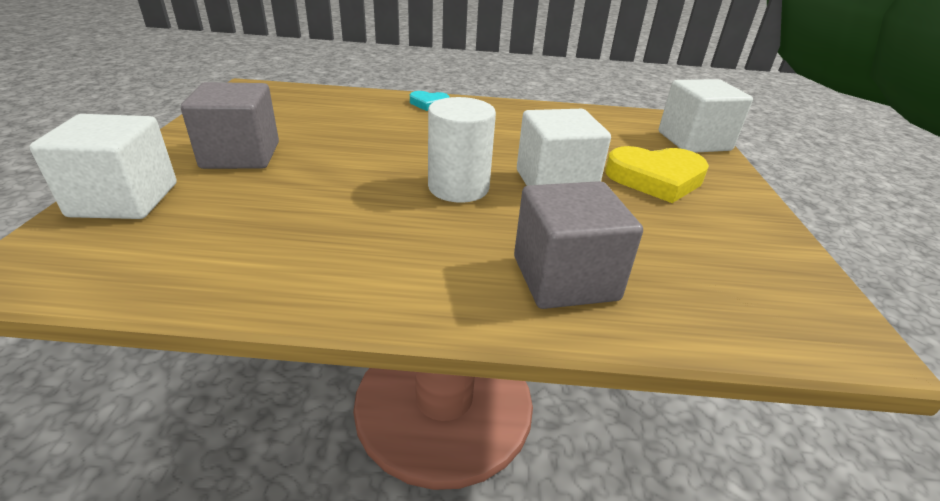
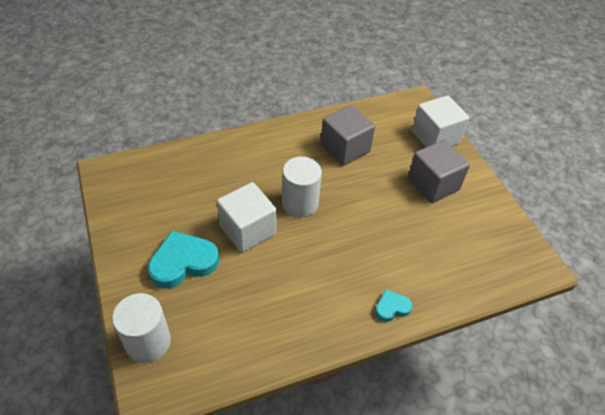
camera: 155 degrees right, 15 degrees up
(565, 278) = (224, 161): grey cube -> grey cube (345, 148)
(655, 179) = (183, 262): yellow heart -> turquoise heart
(694, 141) = (148, 342): white cube -> white cylinder

